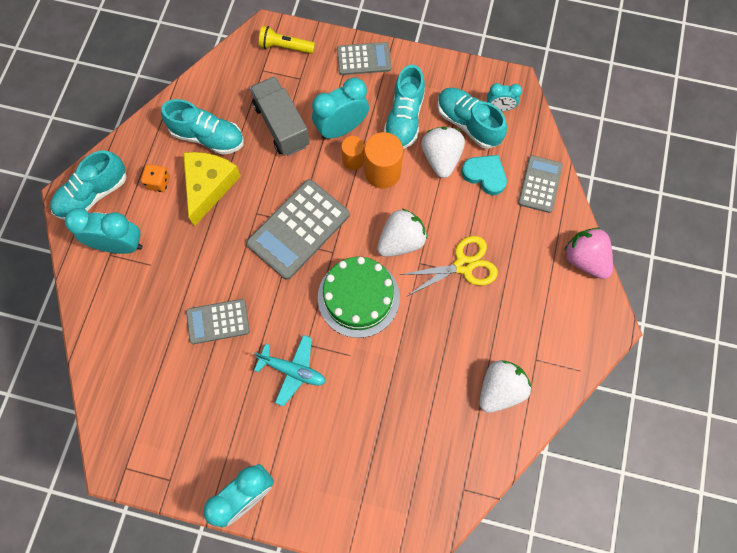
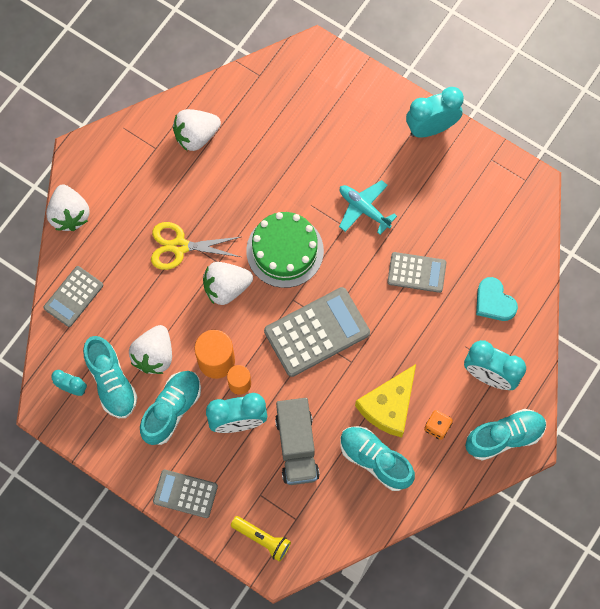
camera: 160 degrees left, 0 degrees up
(485, 175) = (120, 323): turquoise heart -> turquoise heart (494, 302)
(584, 259) = (70, 215): pink strawberry -> white strawberry

